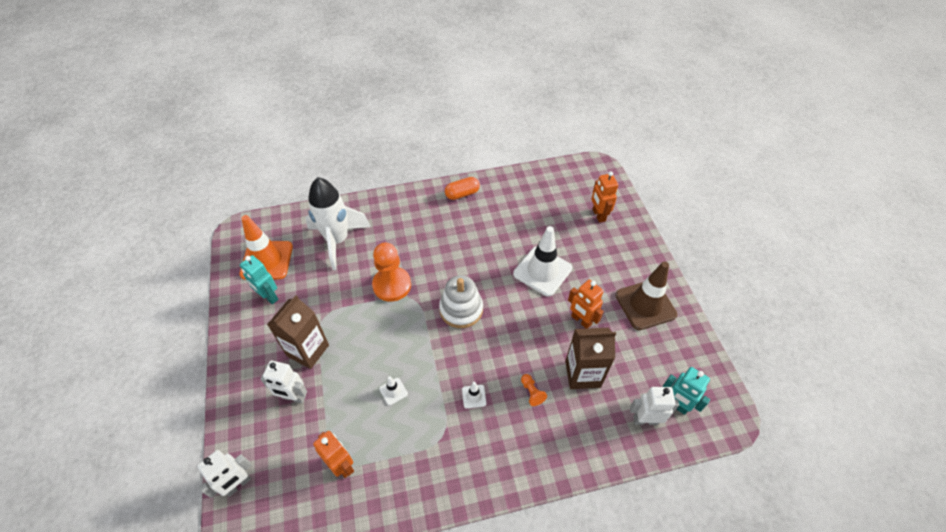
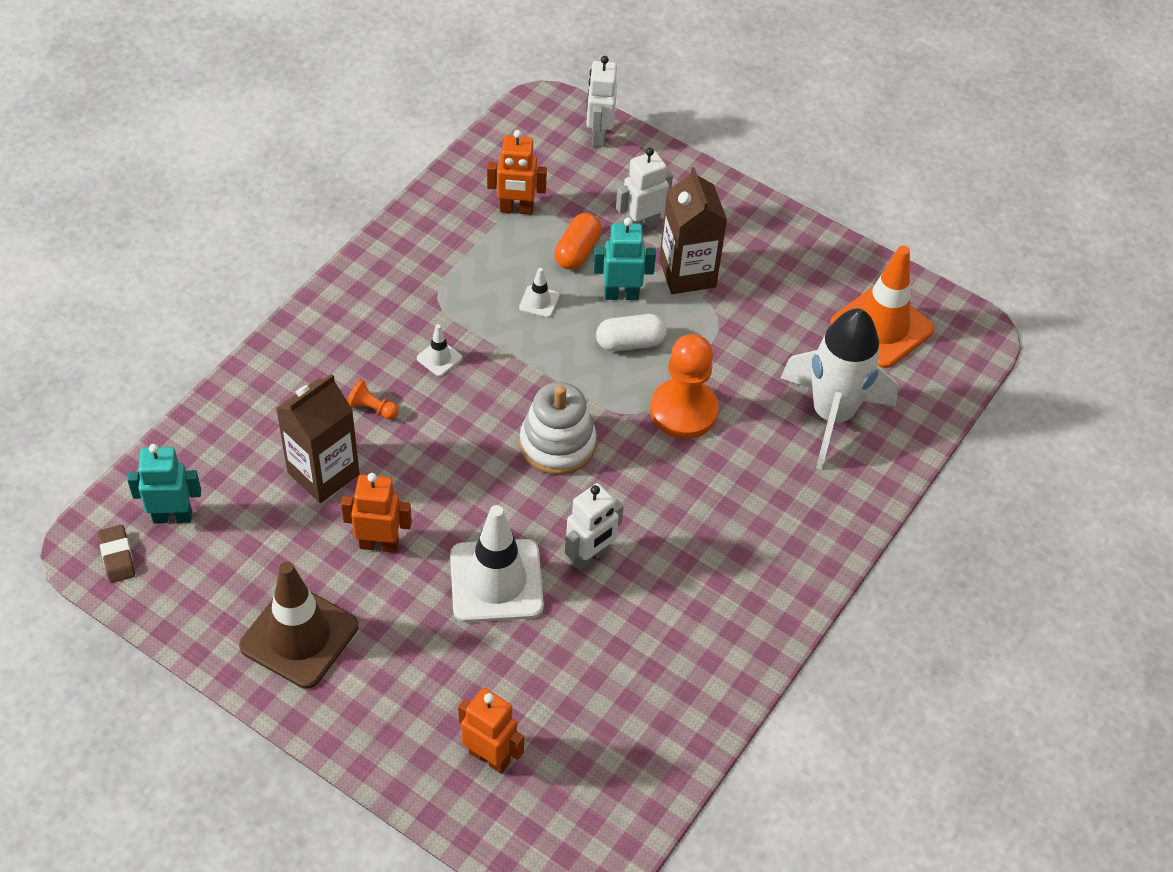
camera: 135 degrees right, 0 degrees up
(269, 296) = (814, 291): turquoise robot -> turquoise robot (621, 294)
(376, 334) = (630, 342): none -> white capsule
(462, 194) = (750, 627): orange capsule -> orange capsule (577, 251)
(645, 420) = (203, 471): white robot -> white robot (590, 557)
(716, 402) = (117, 556): none -> brown eraser

